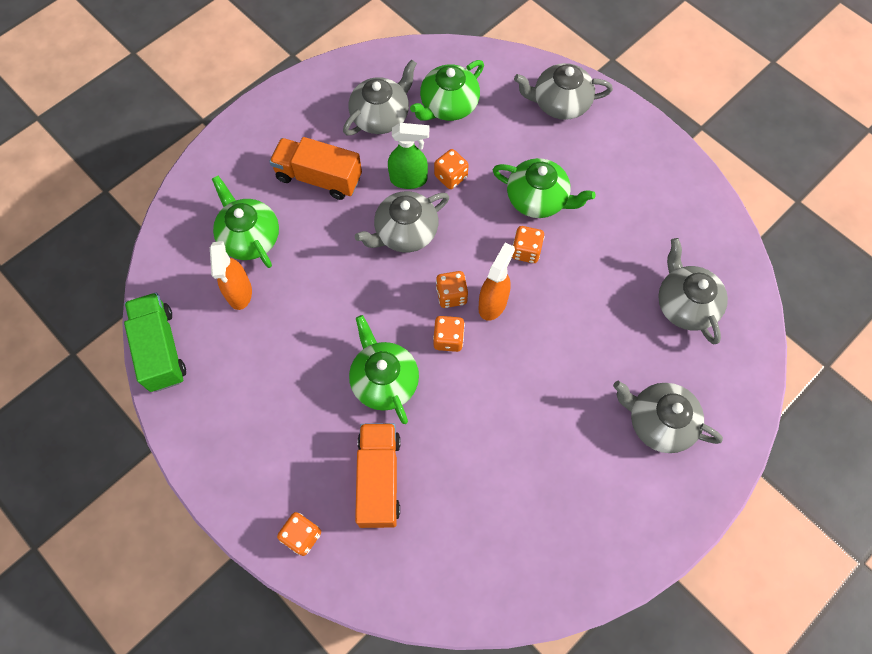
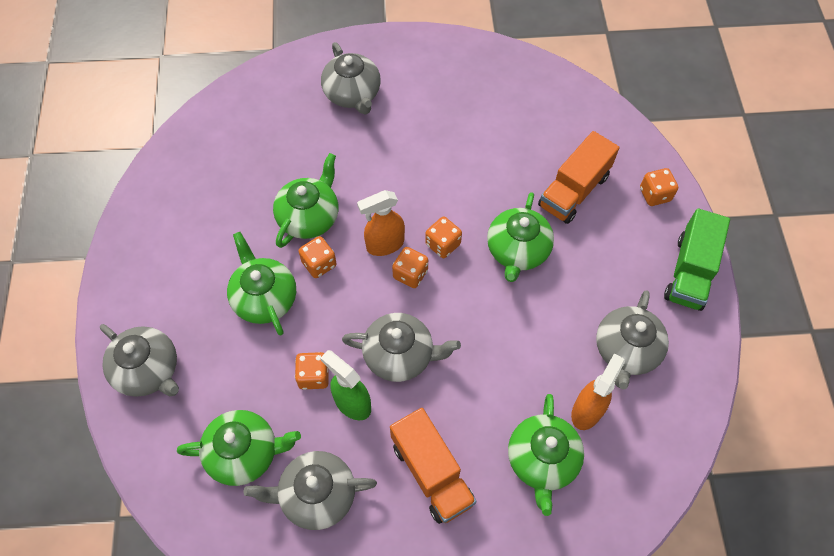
camera: 140 degrees left, 5 degrees down
(161, 349) = (689, 410): green truck -> green truck (689, 272)
(572, 280) = (309, 217): none -> green teapot
(685, 304) = (251, 143): grey teapot -> grey teapot (626, 350)

